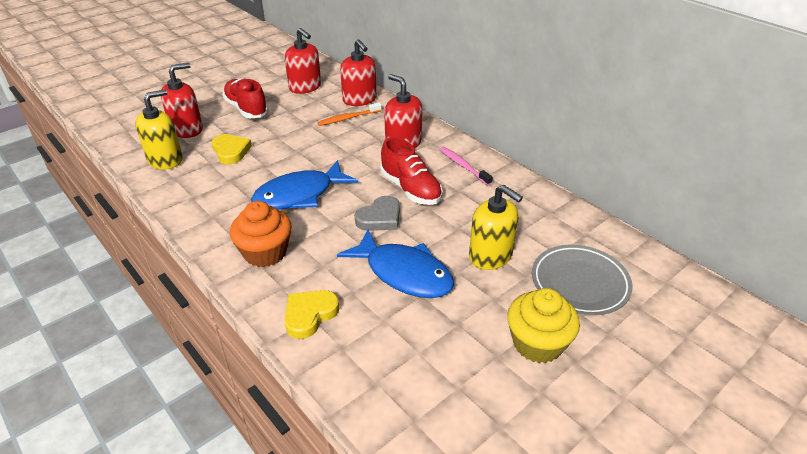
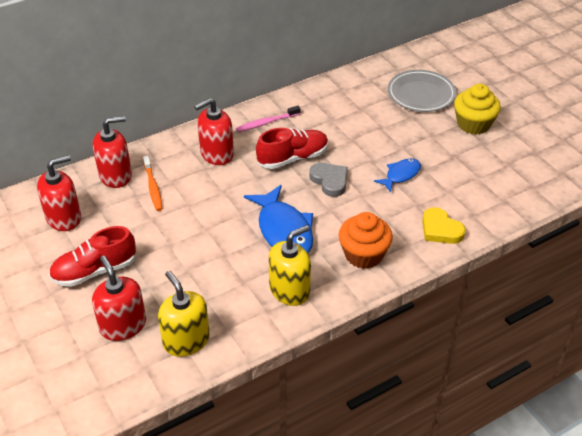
camera: 80 degrees left, 5 degrees up
(231, 151) = (187, 283): yellow heart -> none
(404, 273) = (400, 175): blue fish -> blue fish, size x0.56
(490, 255) = (387, 128): yellow soap dispenser -> yellow soap dispenser (290, 290)

